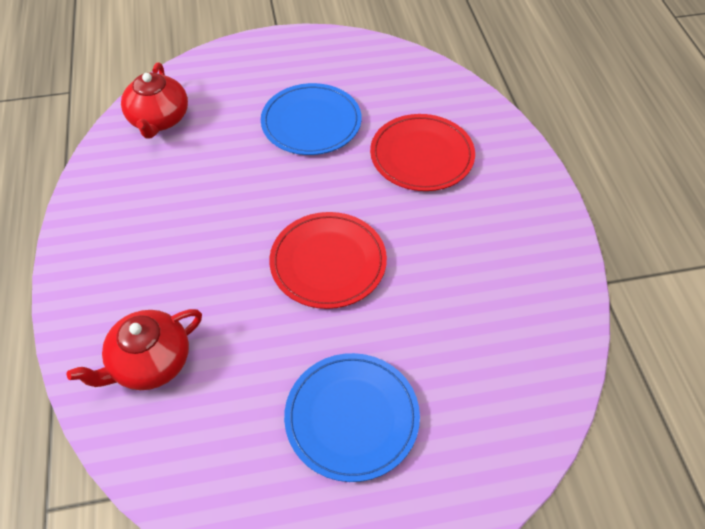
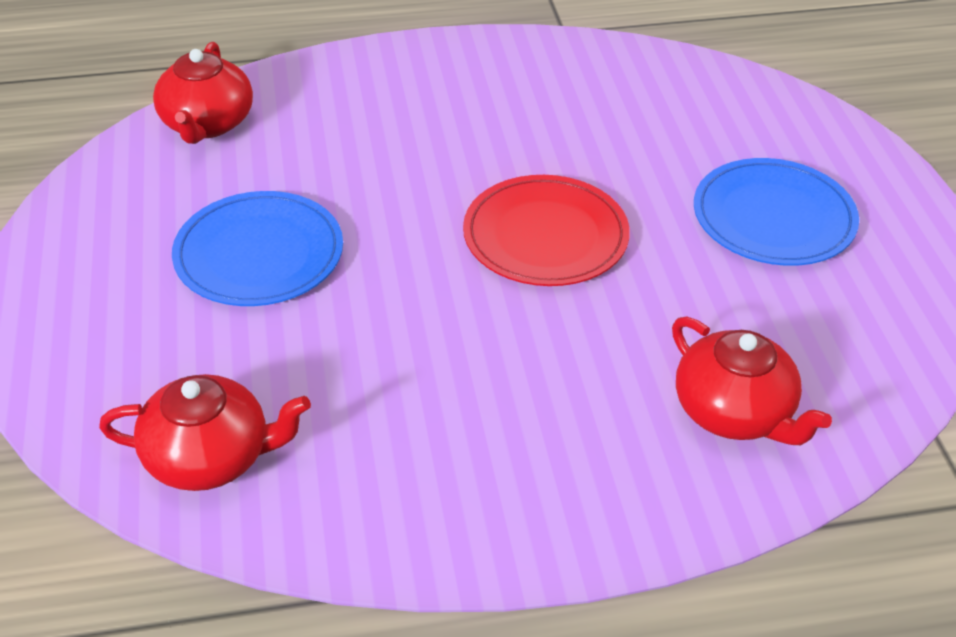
camera: 90 degrees left, 10 degrees down
(422, 155) = (350, 144): red plate -> none
(435, 87) = (207, 124): none -> red teapot

